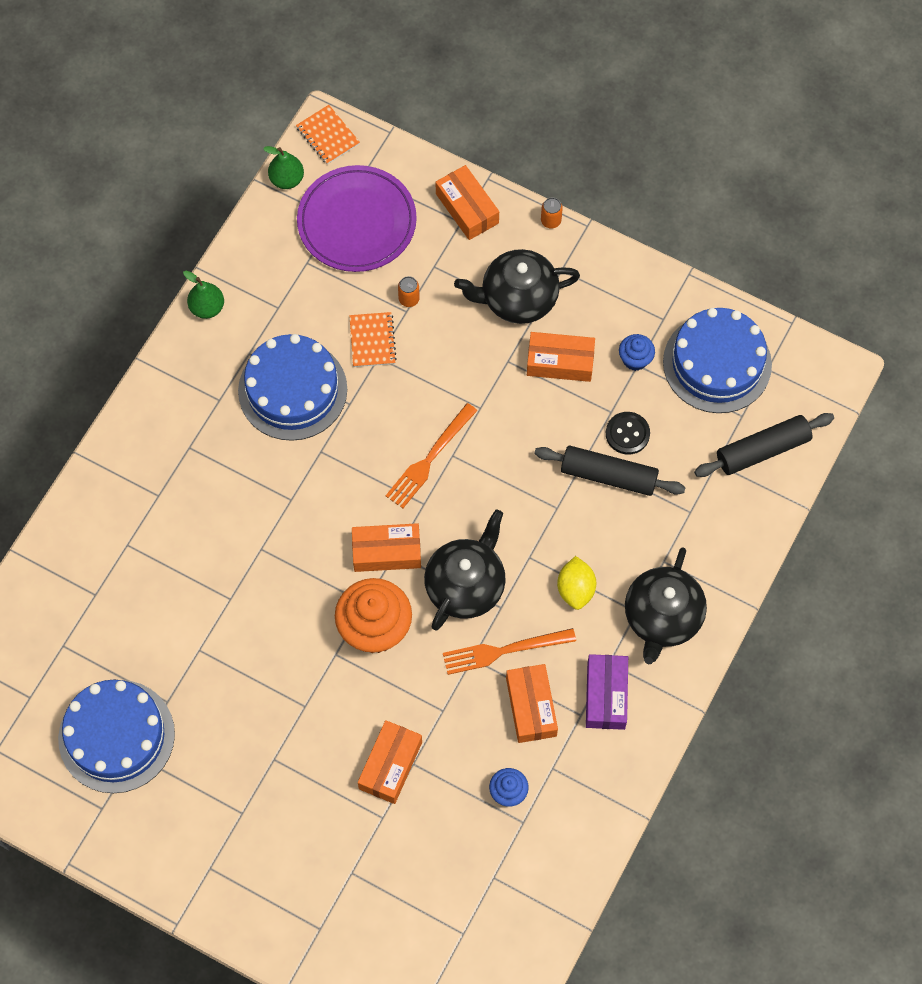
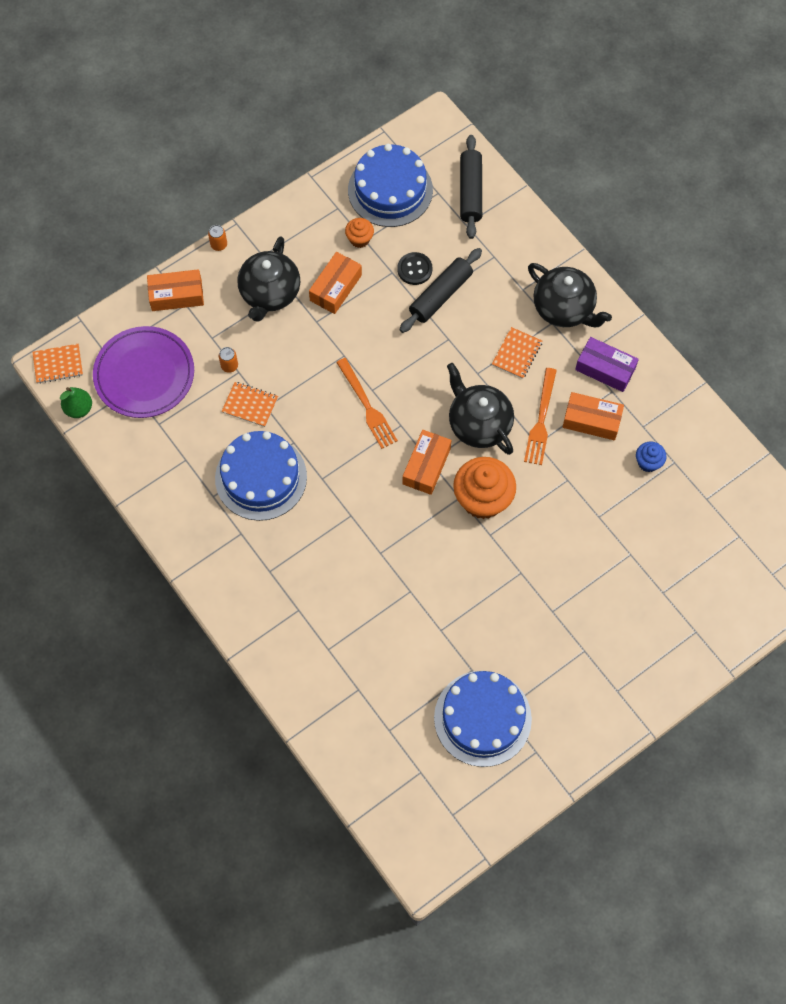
camera: 65 degrees left, 0 degrees up
(207, 308) = (157, 510): green pear -> none
(390, 765) = (593, 532): orange box -> none
(575, 589) = (517, 354): yellow lemon -> orange notebook
(635, 359) = (359, 239): blue cupcake -> orange cupcake

